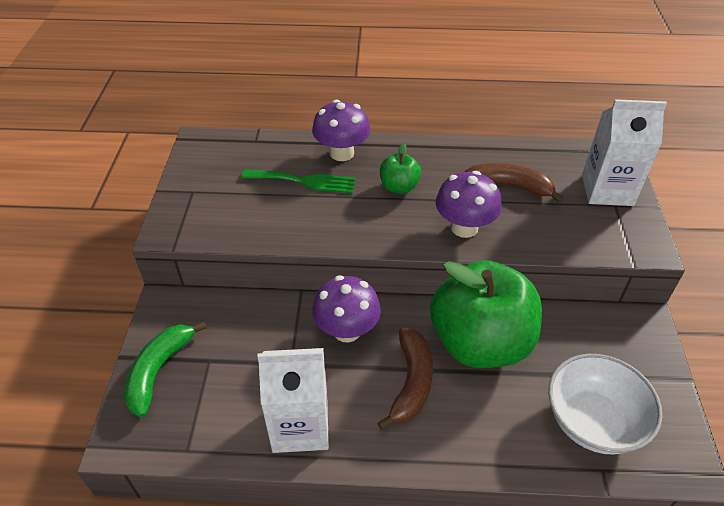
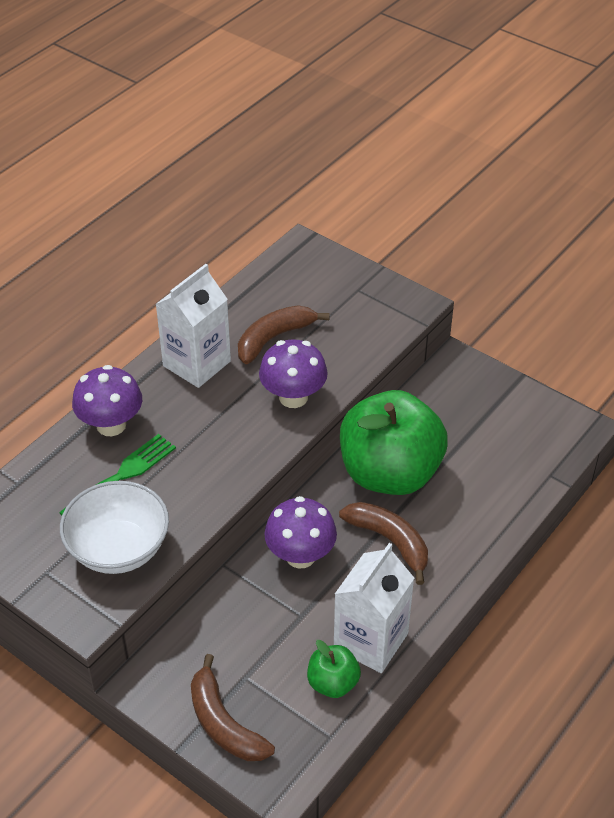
camera: 55 degrees left, 0 degrees up
(159, 371) = (224, 723): green banana -> brown banana
(399, 187) = (201, 410): green apple -> green apple (333, 683)
(592, 421) = (511, 453): white bowl -> white bowl (119, 549)
(607, 190) = (338, 282): white carton -> white carton (197, 363)

